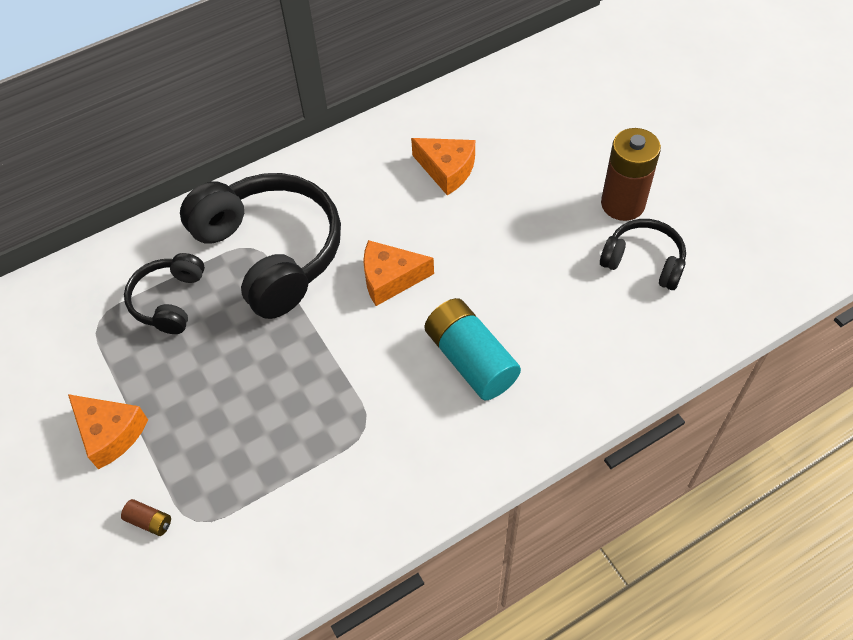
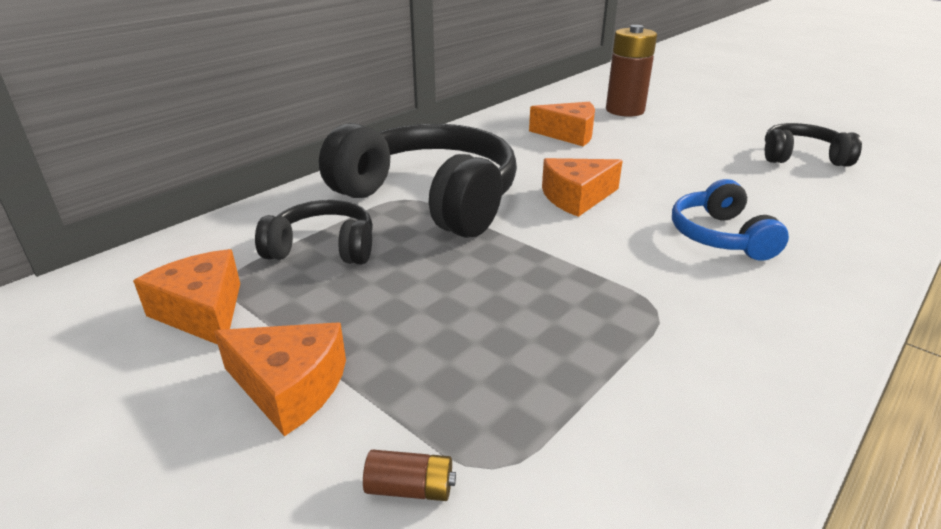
camera: 20 degrees left, 25 degrees down
(75, 352) = (203, 312): none -> orange cheese
(169, 300) = (323, 248): black headphones -> black headphones turned 105 degrees clockwise
(470, 360) = (720, 236): turquoise battery -> blue headphones
(622, 204) = (742, 133): brown battery -> brown battery (625, 110)

